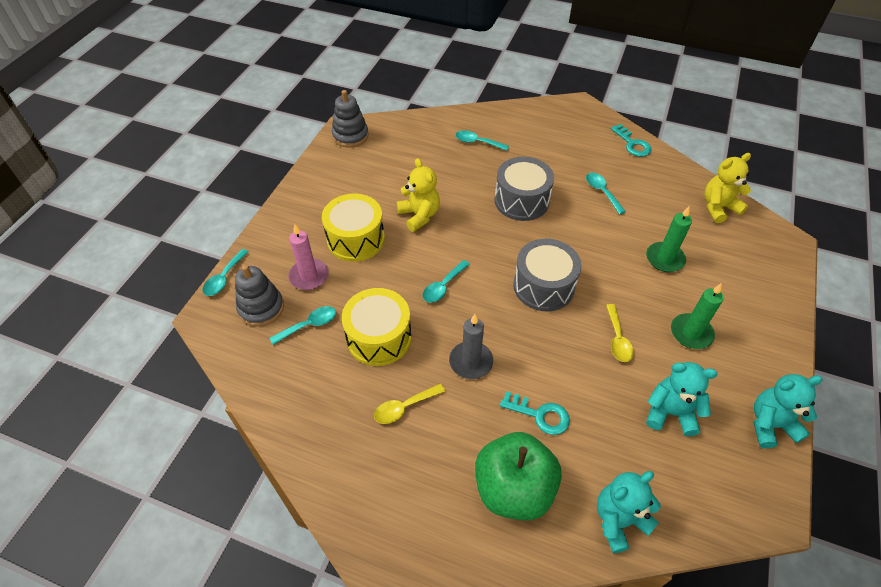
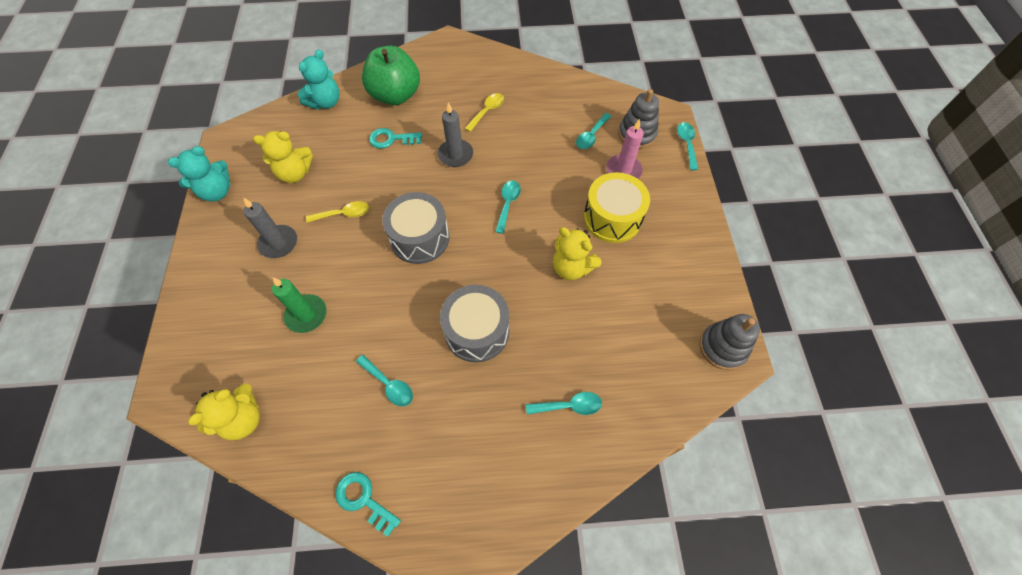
camera: 155 degrees right, 10 degrees up
(379, 337) = (533, 146): yellow drum -> none
(617, 339) = (343, 214): yellow spoon -> yellow spoon turned 105 degrees clockwise
(670, 412) = (295, 173): turquoise teddy bear -> yellow teddy bear
(691, 333) = (278, 243): green candle -> grey candle

